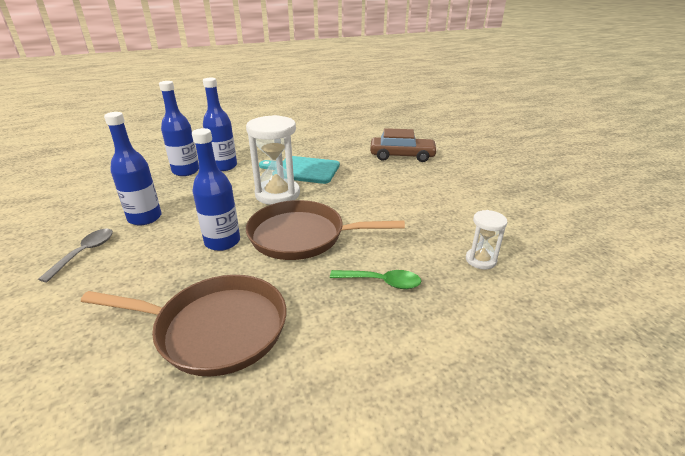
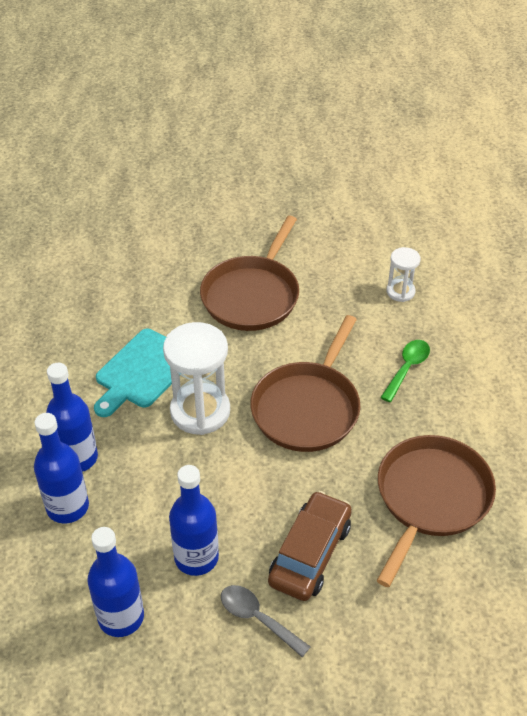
camera: 70 degrees left, 15 degrees up
(222, 242) = (290, 480): blue bottle -> blue bottle (121, 617)
(402, 156) = (157, 263): brown car -> brown car (310, 553)
(404, 191) = (252, 295): none -> brown pan

